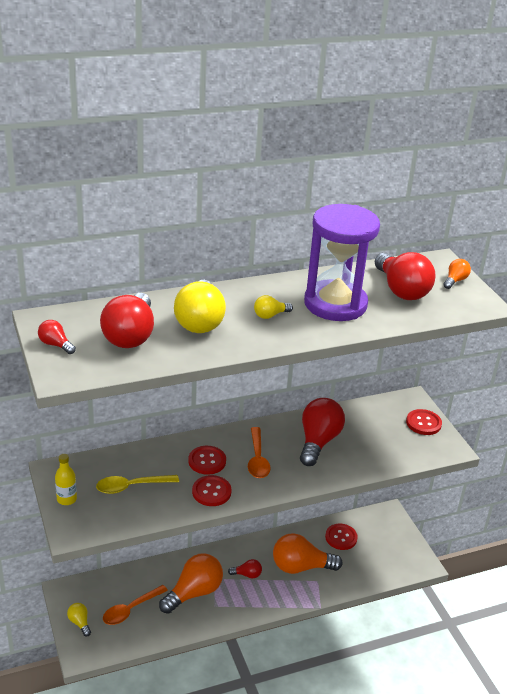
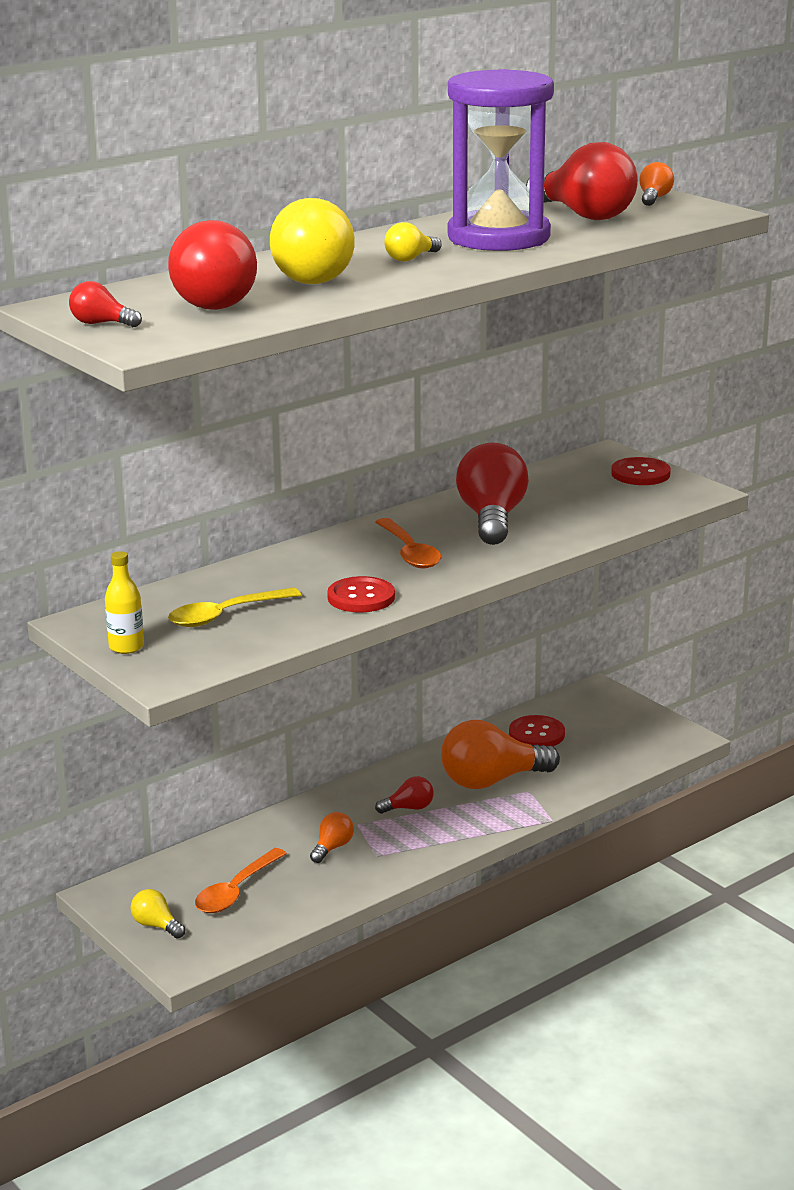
camera: 15 degrees left, 10 degrees down
(194, 592) = (332, 848): orange light bulb -> orange light bulb, size x0.47
(207, 461) = (329, 568): red button -> none

